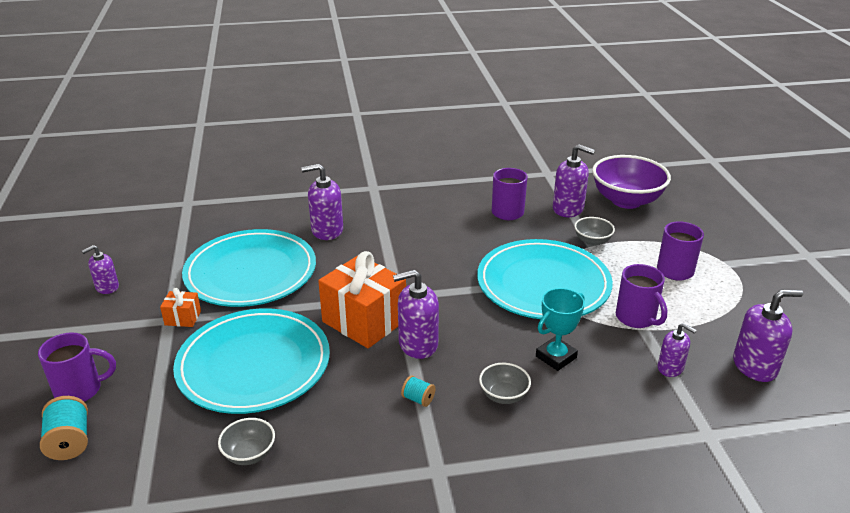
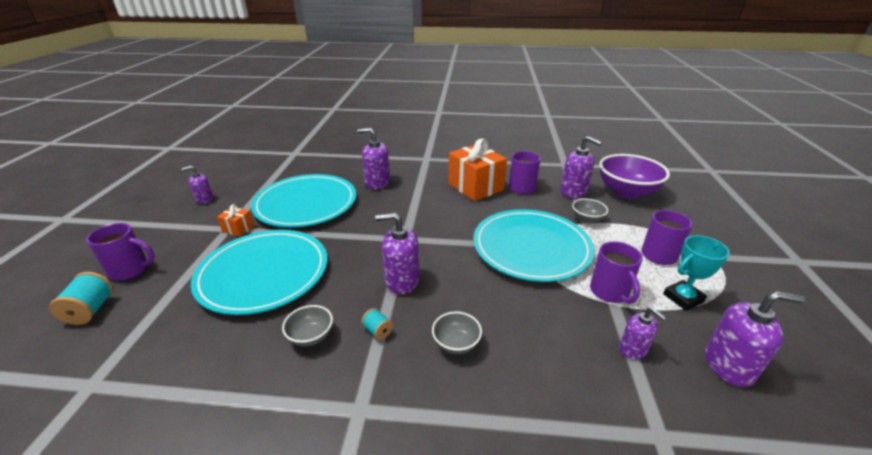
camera: 15 degrees right, 0 degrees up
(249, 454) = (210, 352): grey bowl -> grey bowl (311, 336)
(364, 321) = (368, 254): orange gift -> orange gift (475, 187)
(556, 357) = (520, 315): turquoise trophy -> turquoise trophy (683, 298)

